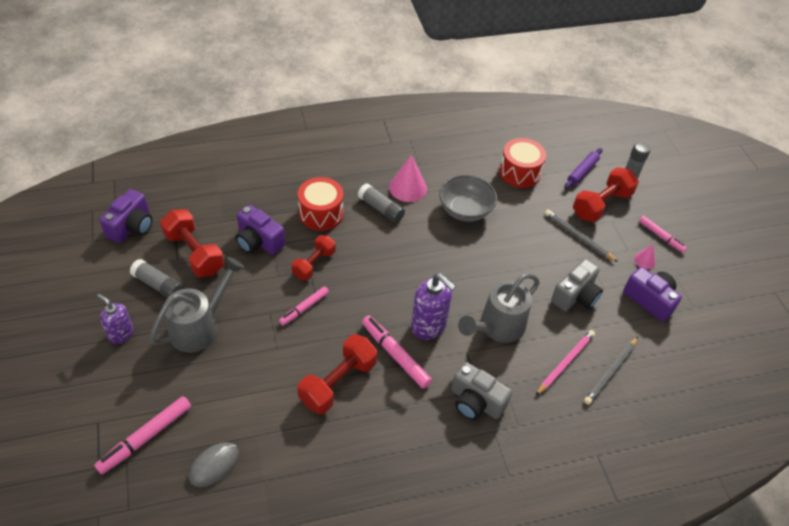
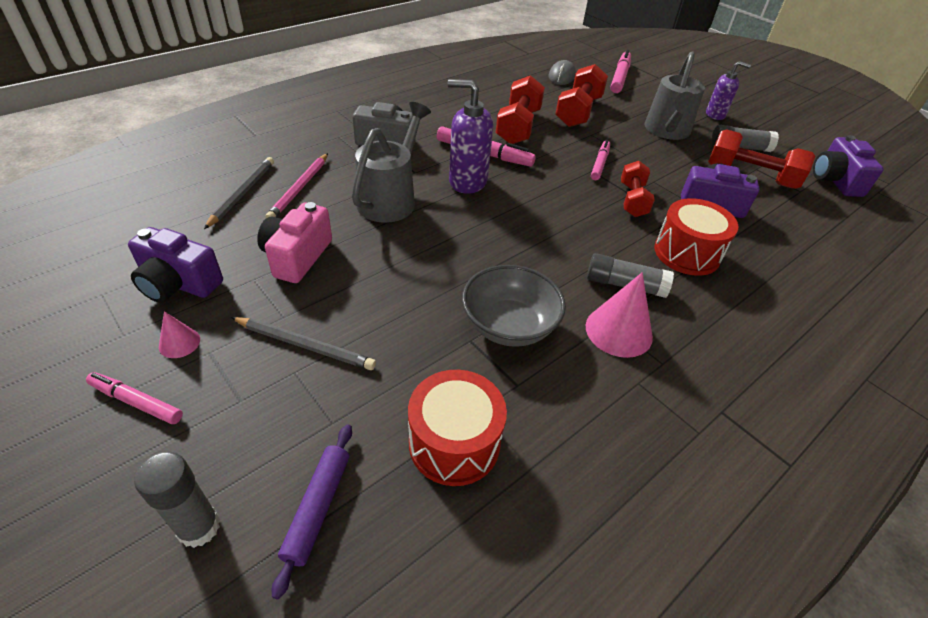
camera: 155 degrees right, 5 degrees down
(575, 296) = (297, 257): grey camera -> pink camera
(601, 205) = (265, 430): red dumbbell -> red dumbbell (578, 112)

